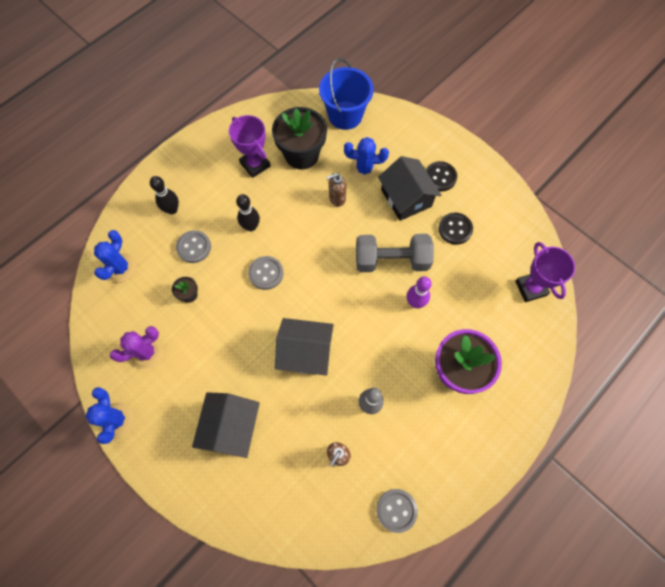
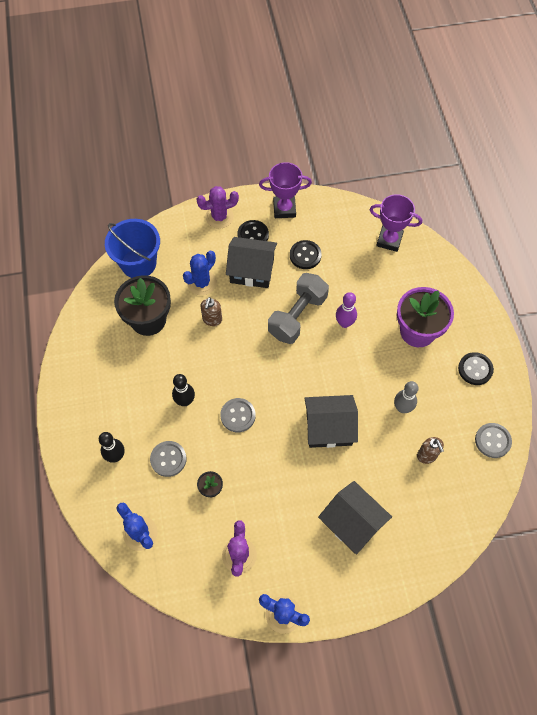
camera: 55 degrees left, 5 degrees down
(255, 164) = (127, 361): purple trophy -> purple trophy (284, 209)
(305, 352) = (329, 428): black house -> black house turned 45 degrees clockwise
(435, 142) = (219, 217): none -> purple cactus
(459, 448) = (475, 369): none -> black button

